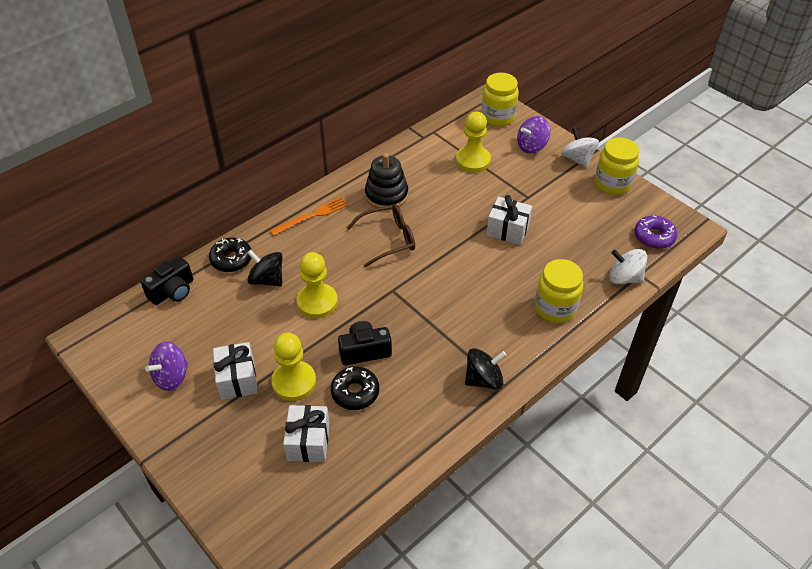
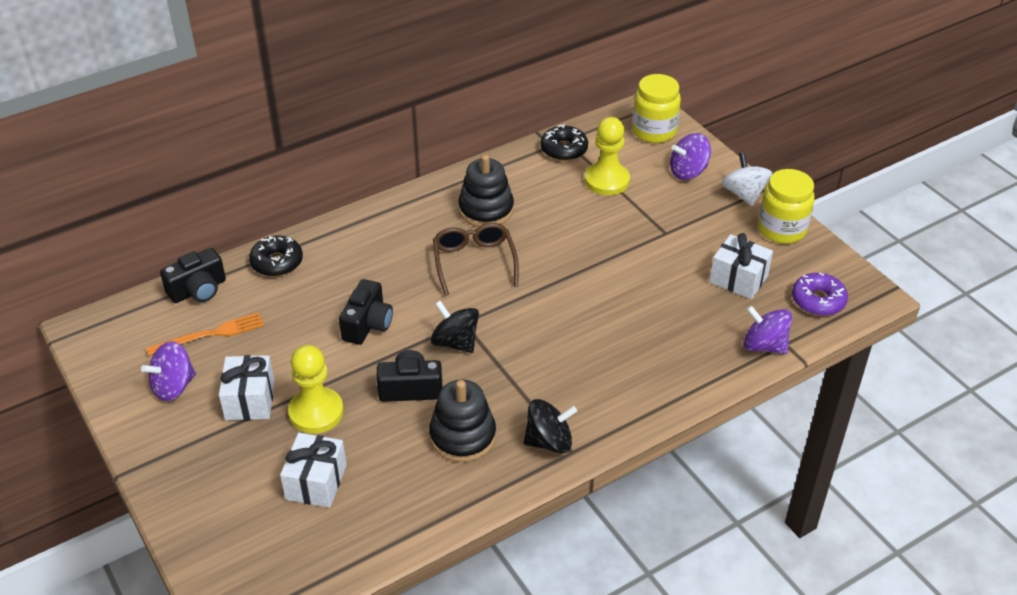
camera: 10 degrees right, 5 degrees down
(267, 279) = (314, 291): black spinning top -> black spinning top (455, 342)
(312, 216) = (387, 223): orange fork -> orange fork (210, 334)
(317, 302) = (367, 324): yellow pawn -> black camera
(355, 392) = (387, 434): black donut -> black donut (564, 149)
(388, 239) = (474, 262): brown glasses -> brown glasses turned 90 degrees counterclockwise
(415, 385) = (462, 436): none -> black stacking toy
(507, 230) = (628, 269): white gift -> white gift (738, 279)
(555, 308) = (663, 370): yellow jar -> none
(624, 278) = (764, 345): white spinning top -> purple spinning top

